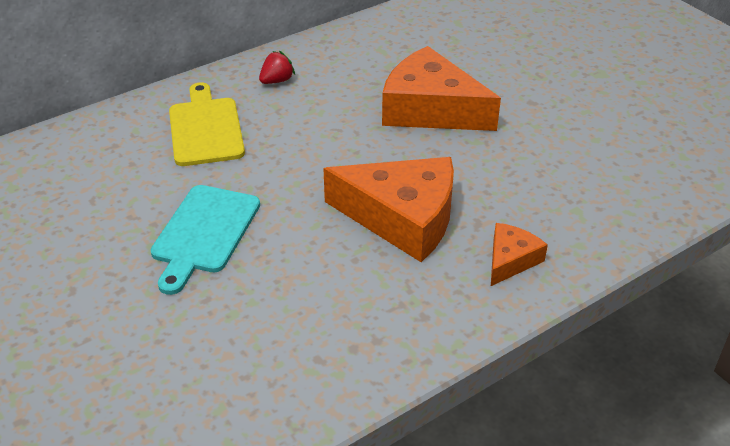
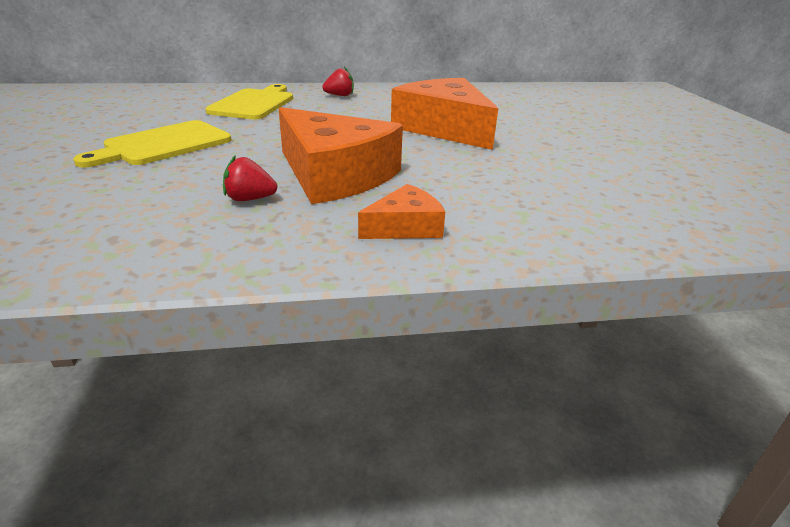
camera: 25 degrees right, 10 degrees down
(204, 233) = (163, 144): turquoise cutting board -> yellow cutting board
(368, 276) = (249, 199): none -> red strawberry

